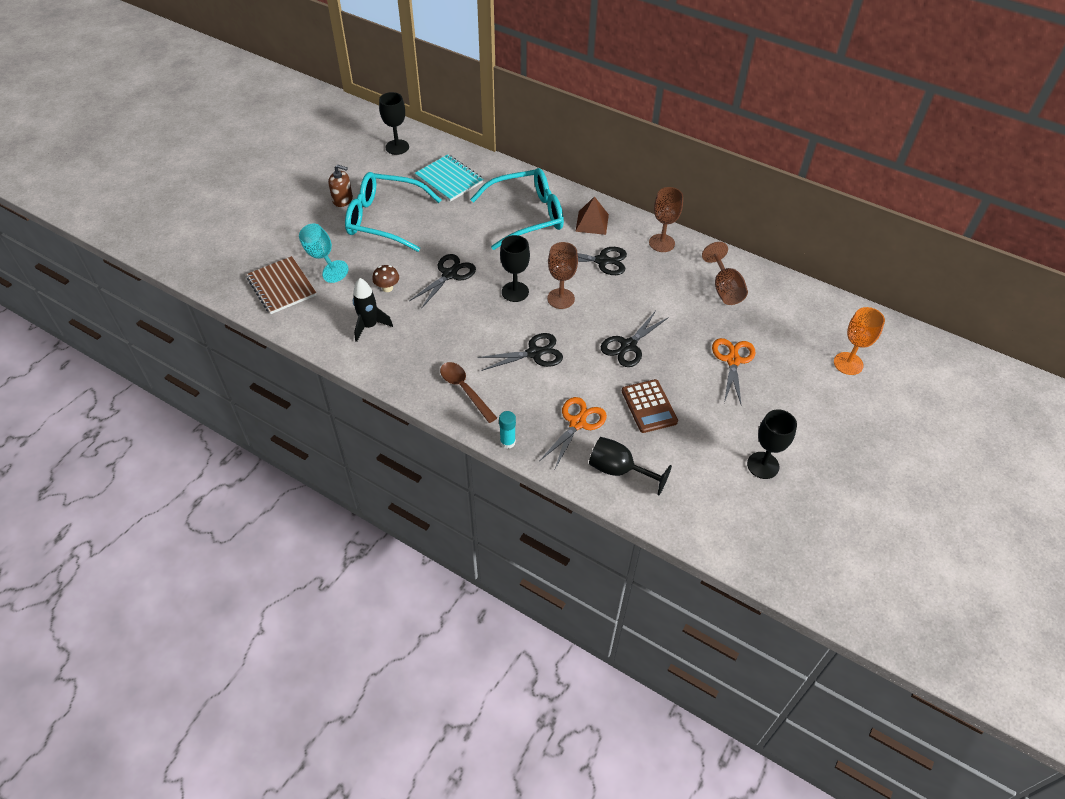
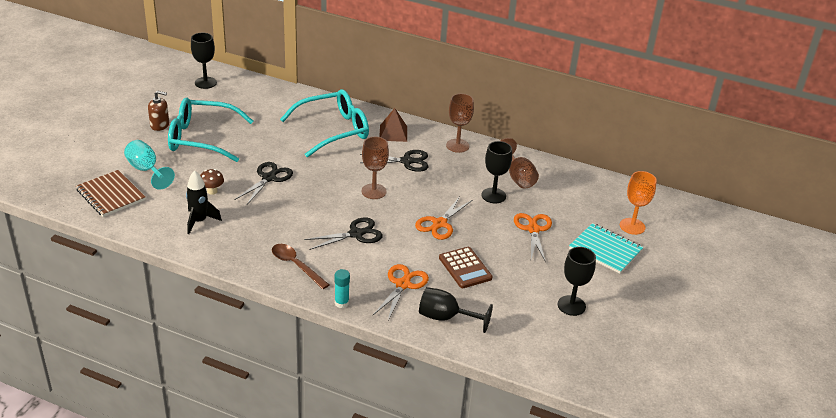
camera: 10 degrees left, 15 degrees down
(449, 179) = (258, 106): turquoise notebook -> turquoise notebook (605, 250)
(515, 292) = (331, 188): black goblet -> black goblet (493, 195)
(628, 346) = (439, 224): black scissors -> orange scissors

